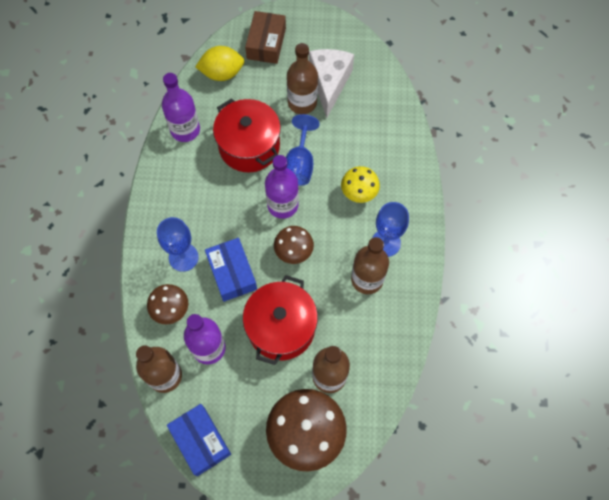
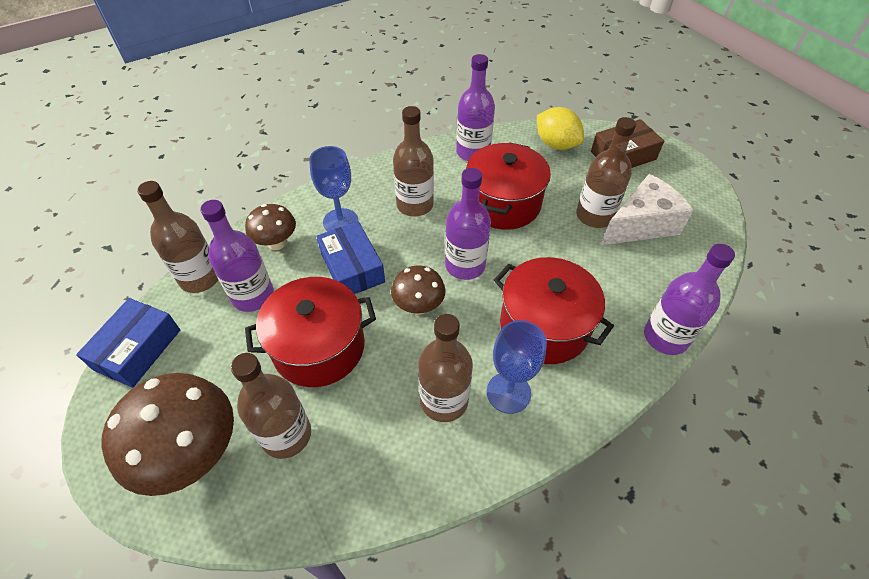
camera: 55 degrees right, 15 degrees down
(206, 201) = (415, 205): none -> brown bottle
(232, 273) = (352, 267): blue box -> blue box turned 60 degrees counterclockwise
(300, 164) = (525, 253): blue goblet -> none
(358, 194) = (544, 326): yellow mushroom -> red pot
(410, 138) = (665, 337): none -> purple bottle

